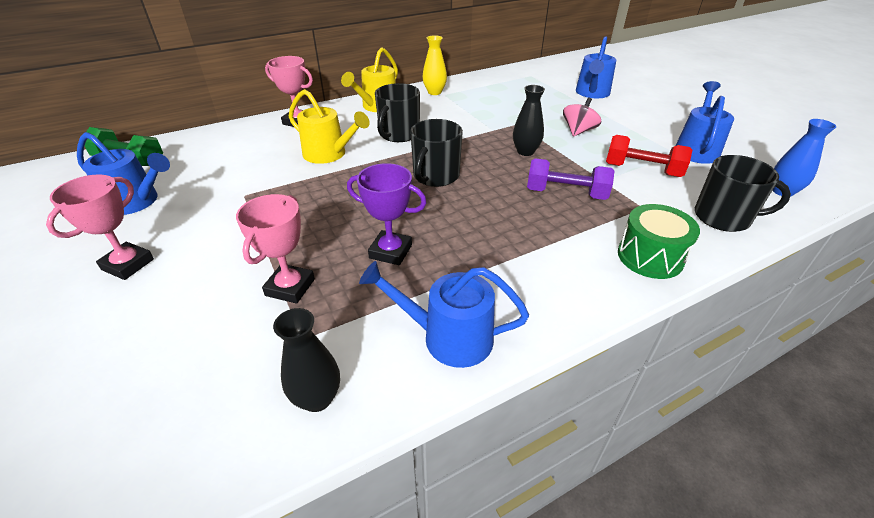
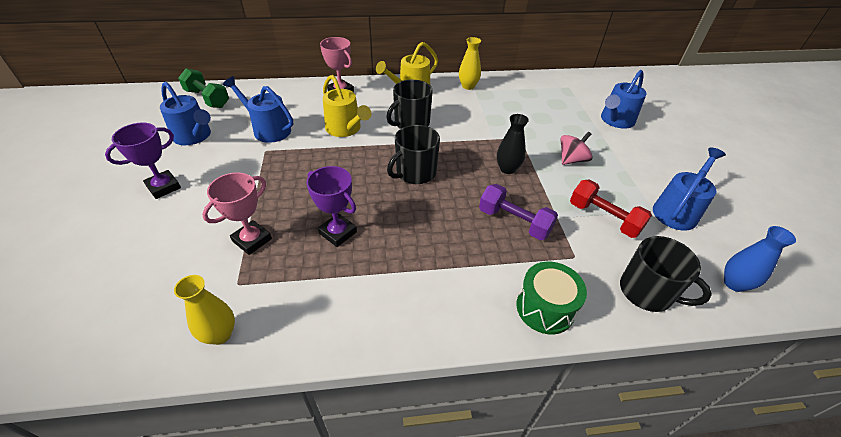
camera: 20 degrees right, 5 degrees up
(128, 264) = (164, 187): pink trophy -> purple trophy
(317, 398) = (220, 334): black vase -> yellow vase
(448, 337) = (334, 321): blue watering can -> blue watering can (268, 129)

